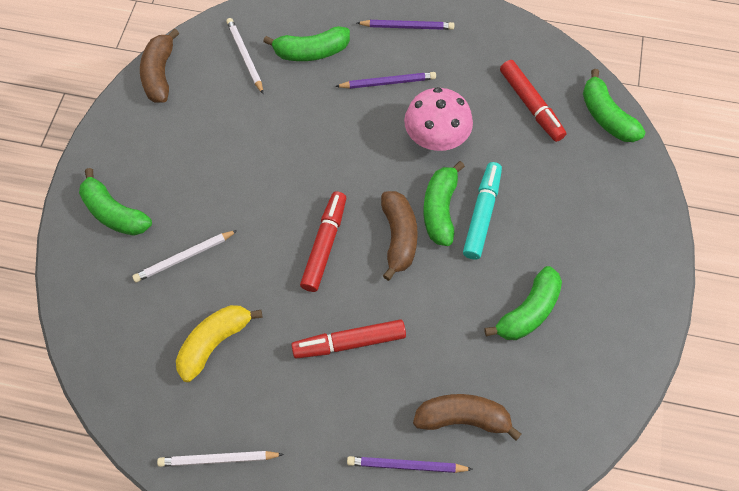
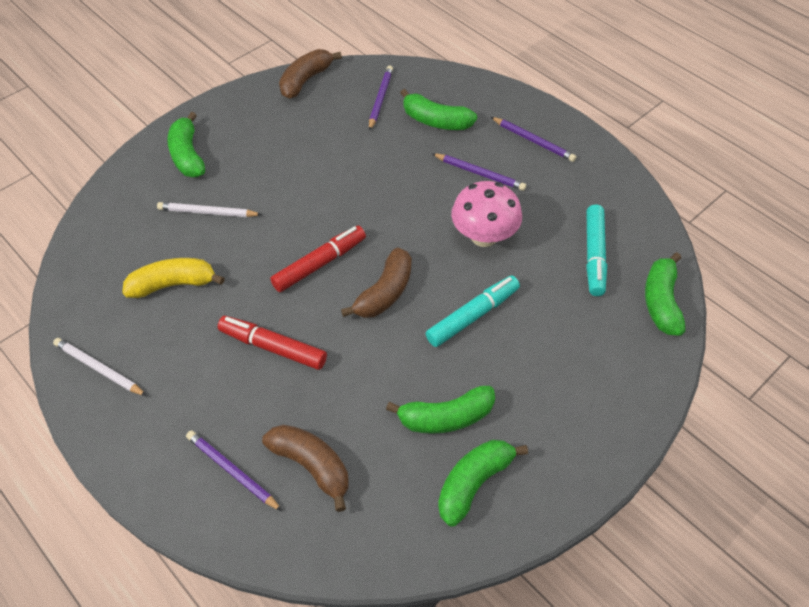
camera: 35 degrees right, 10 degrees down
(245, 56) = (380, 99): white pencil -> purple pencil
(440, 210) = (439, 292): green banana -> green banana (473, 483)
(531, 105) = (594, 255): red marker -> turquoise marker

